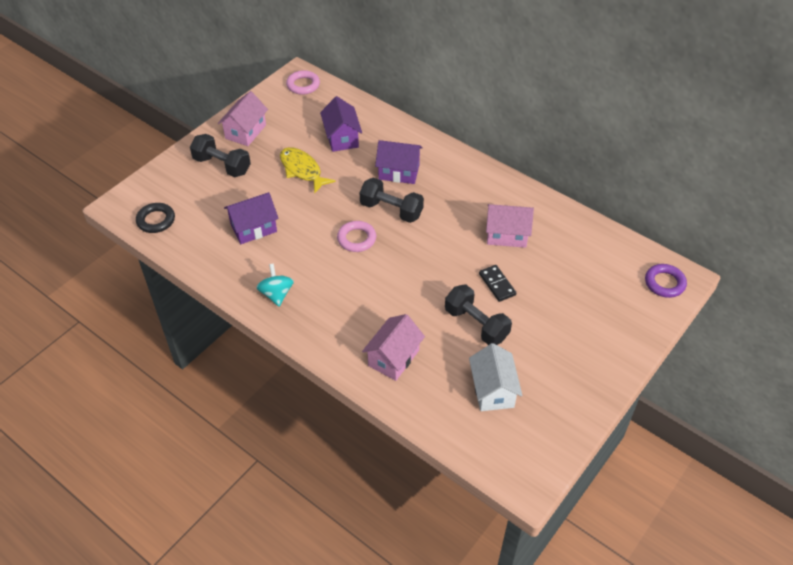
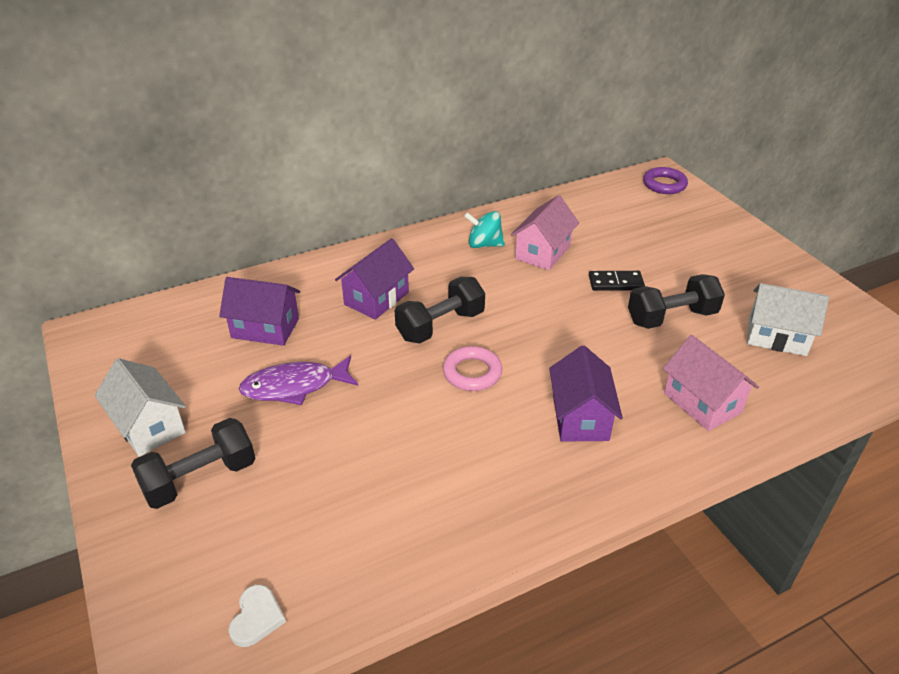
camera: 65 degrees left, 10 degrees down
(156, 220) = (256, 617): black ring -> white heart
(245, 132) = (149, 426): pink house -> white house
(253, 228) = (375, 478): purple house -> purple house (580, 417)
(276, 294) = (532, 491): turquoise spinning top -> turquoise spinning top (484, 244)
(302, 170) = (294, 386): yellow fish -> purple fish
(303, 85) = (115, 333): pink ring -> none

